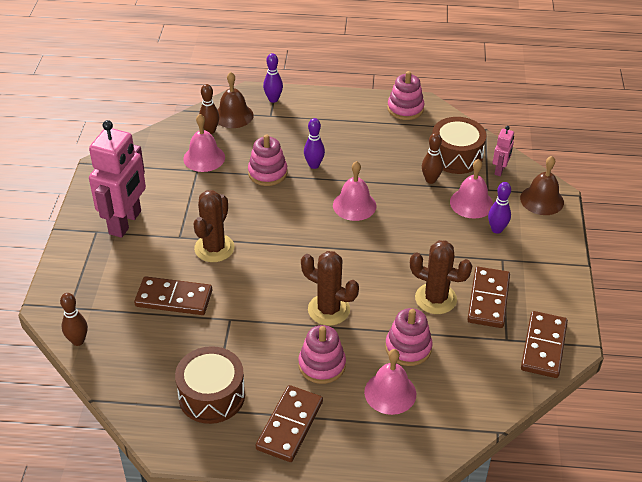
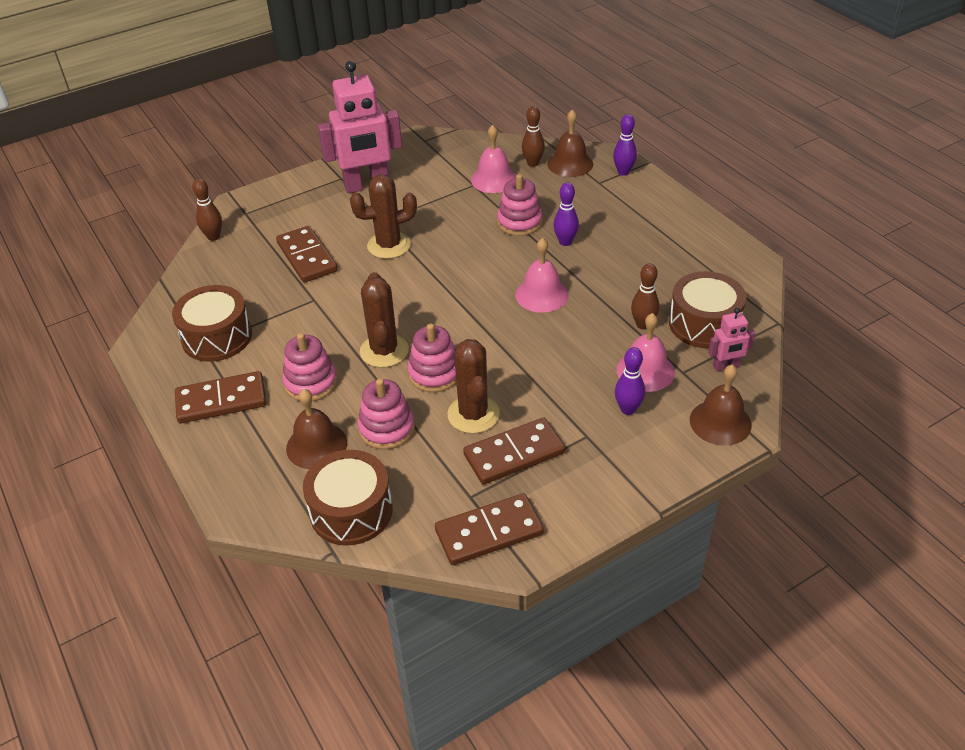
camera: 55 degrees right, 0 degrees up
(390, 393) = (316, 445): pink bell -> brown bell
(405, 109) = (728, 254): pink stacking toy -> pink stacking toy (434, 373)
(469, 404) = (351, 511): none -> brown drum

